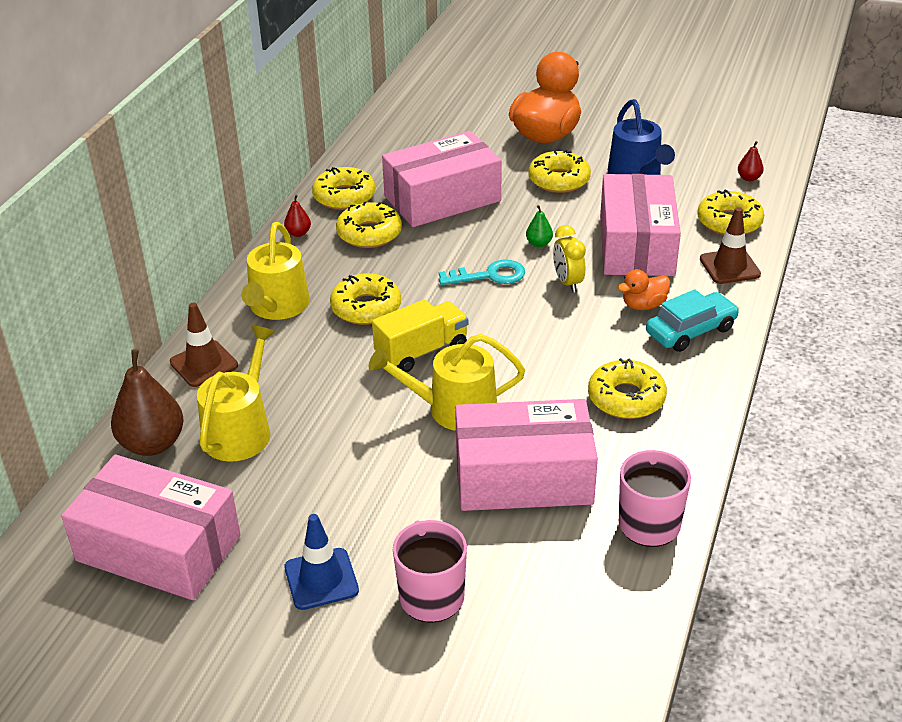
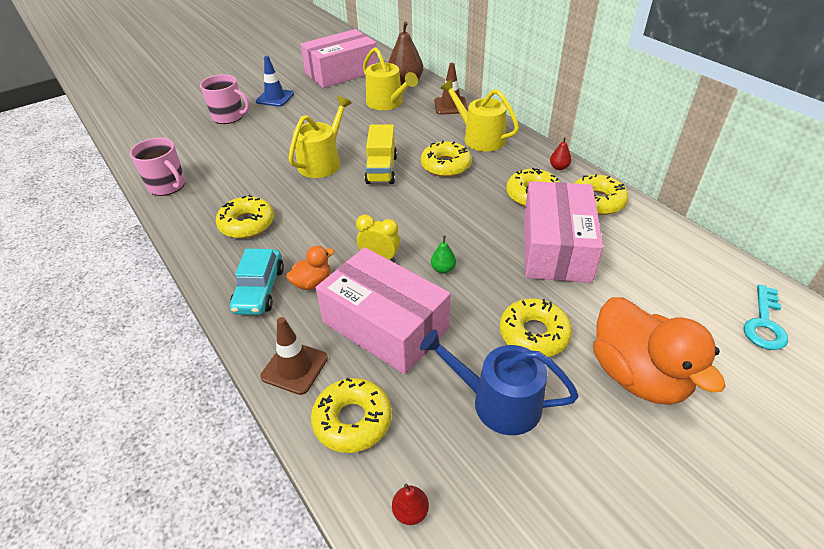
camera: 125 degrees right, 5 degrees up
(489, 275) = (427, 226): turquoise key -> turquoise key (764, 323)
(523, 476) = (249, 163): pink box -> none
(643, 305) = (312, 282): orange duck -> orange duck turned 45 degrees clockwise

